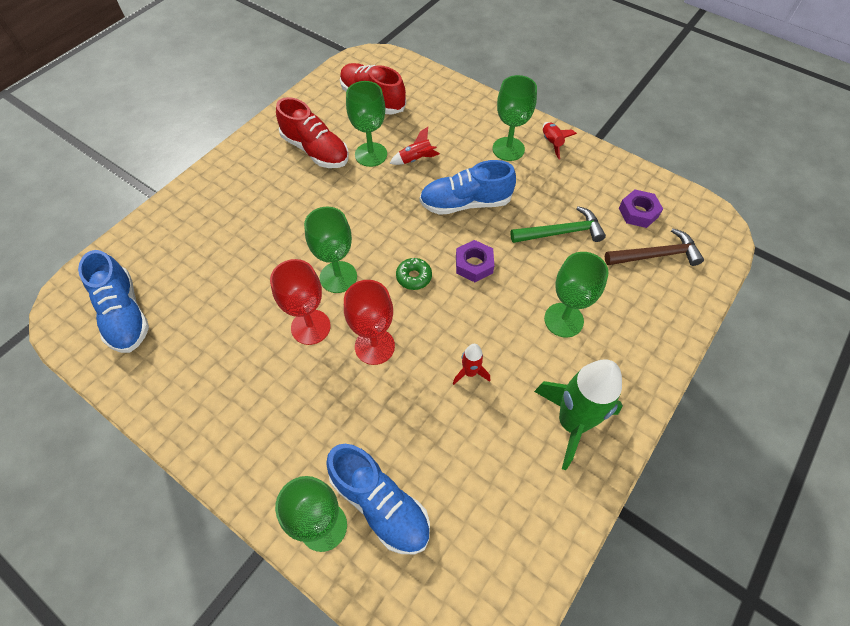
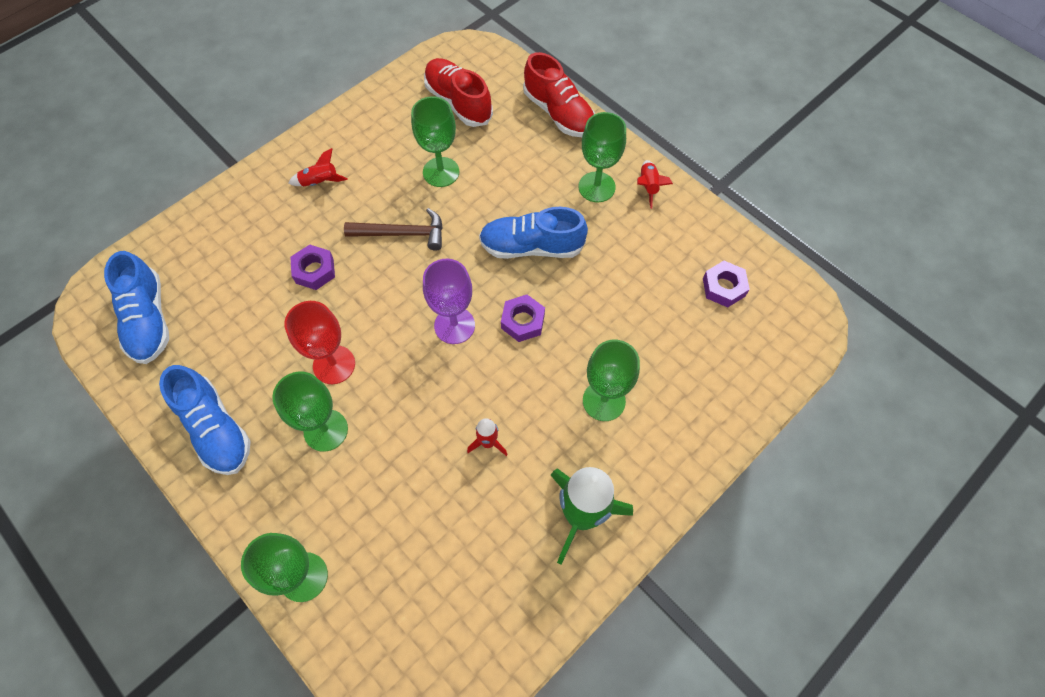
camera: 10 degrees right, 5 degrees up
(275, 249) = (314, 271): none -> purple nut
(315, 150) = (381, 158): red shoe -> red shoe (558, 113)
(338, 277) = (374, 313): green goblet -> green goblet (326, 430)
(374, 346) = (395, 397): red goblet -> none
(380, 504) = (364, 565): blue shoe -> blue shoe (216, 429)
(414, 277) = (454, 325): green donut -> purple goblet
(416, 159) = (489, 185): red rocket -> red rocket (320, 182)
(561, 232) = (629, 298): green hammer -> none
(656, 255) = (728, 342): brown hammer -> brown hammer (402, 234)

